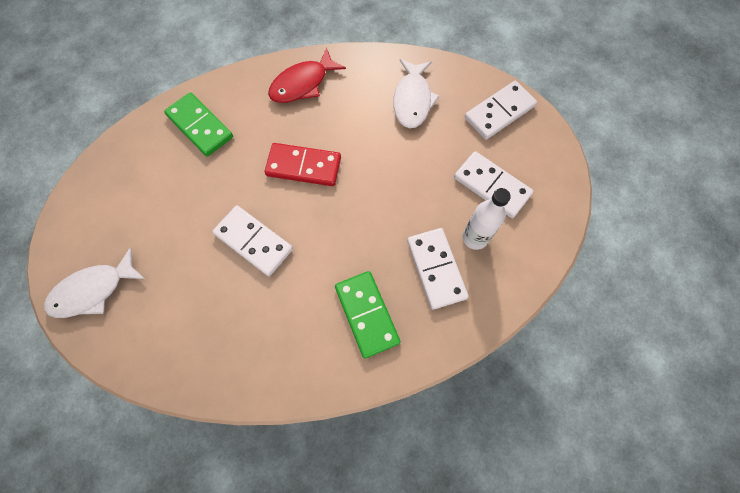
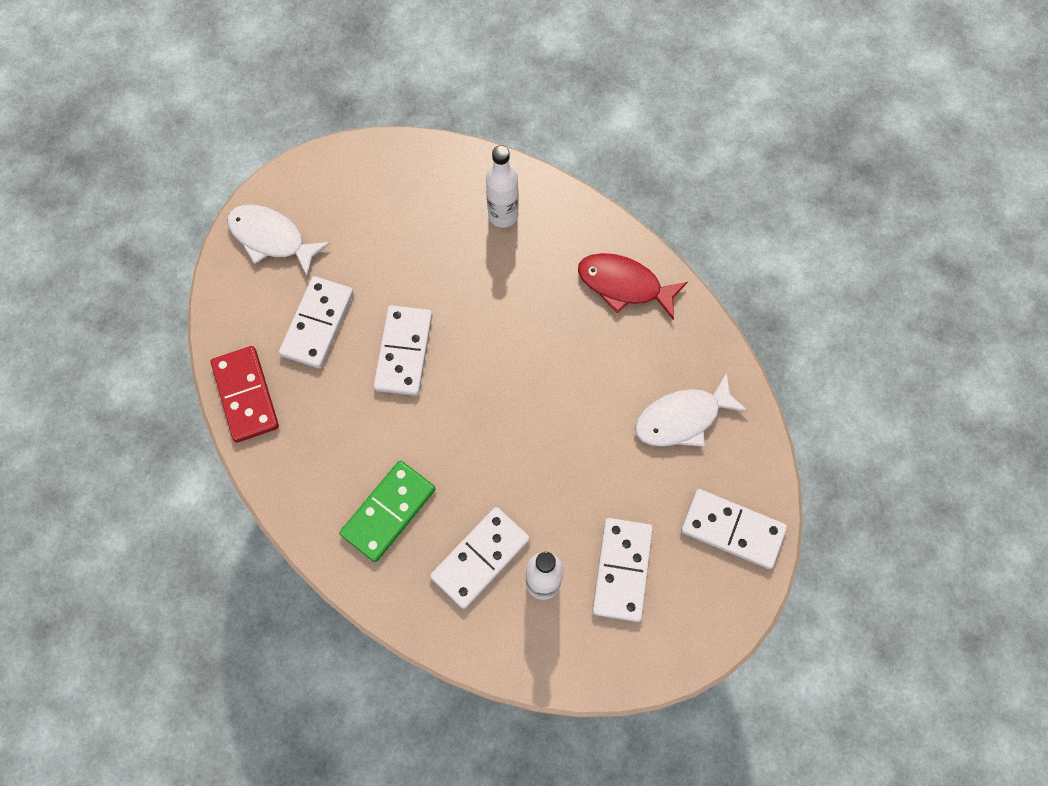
camera: 60 degrees right, 0 degrees up
(188, 291) = (317, 324): none -> white domino
(200, 126) = (503, 215): green domino -> white bottle
(303, 166) = (520, 349): red domino -> red domino (246, 395)

